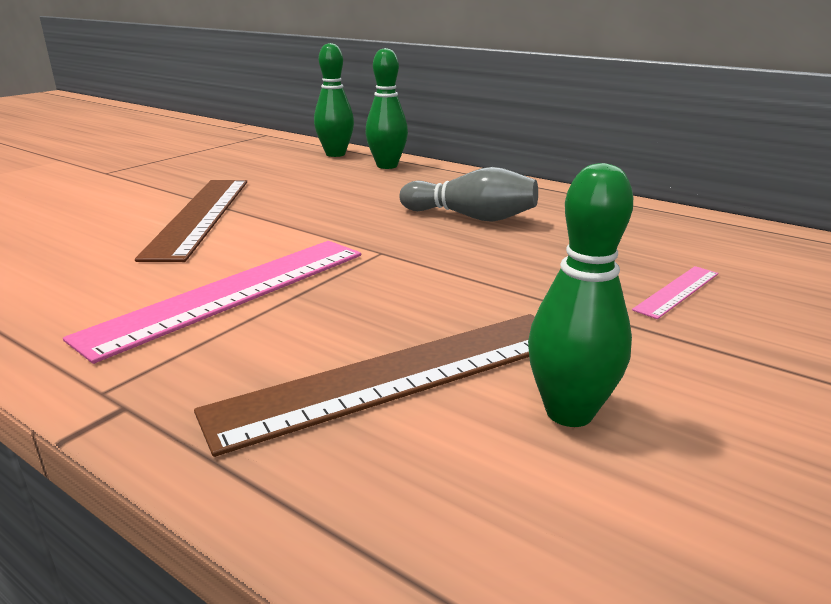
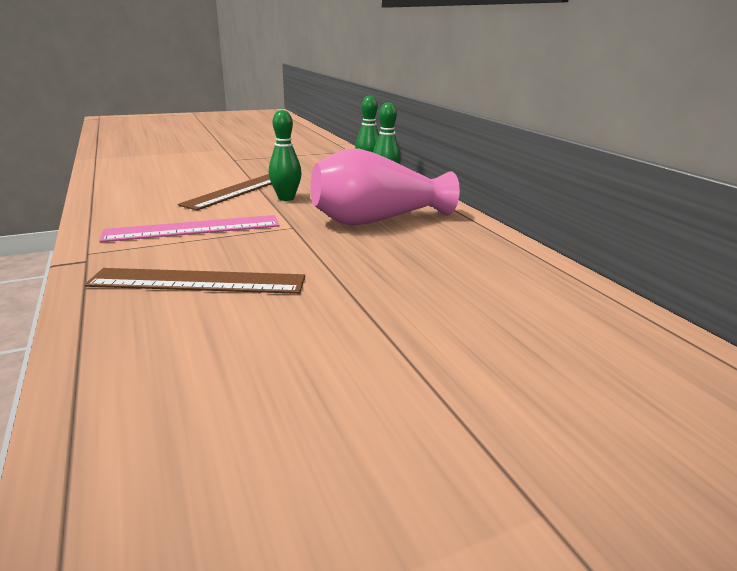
camera: 30 degrees right, 0 degrees up
(471, 217) = (377, 220): grey bowling pin -> pink vase
(569, 412) = (239, 319): green bowling pin -> green bowling pin (286, 198)
(677, 291) = (416, 288): pink ruler -> none

